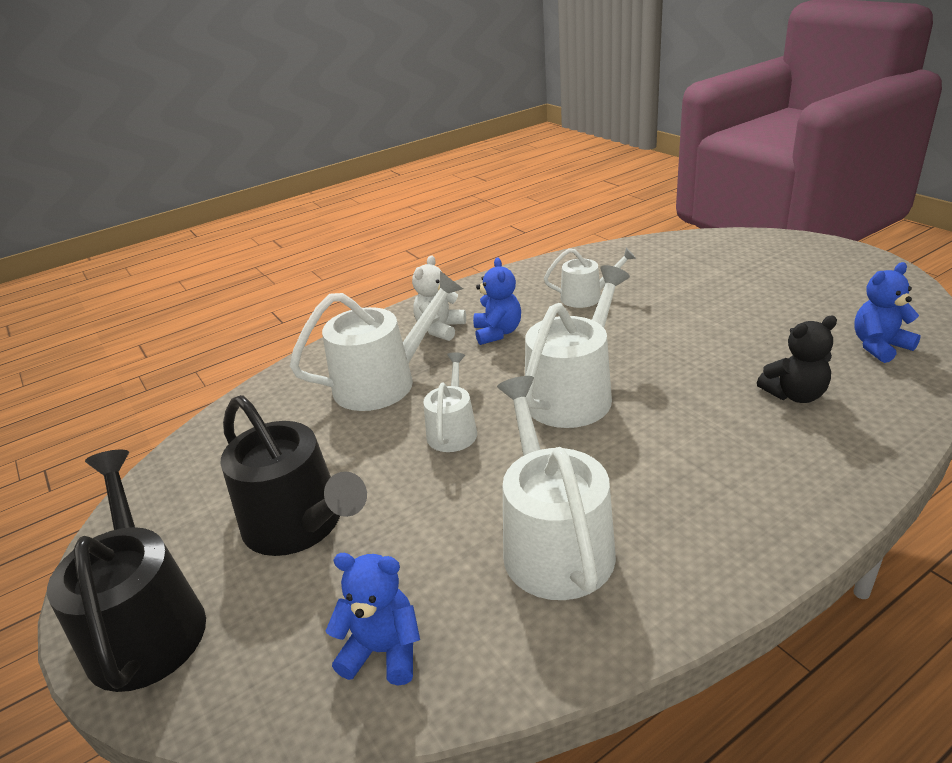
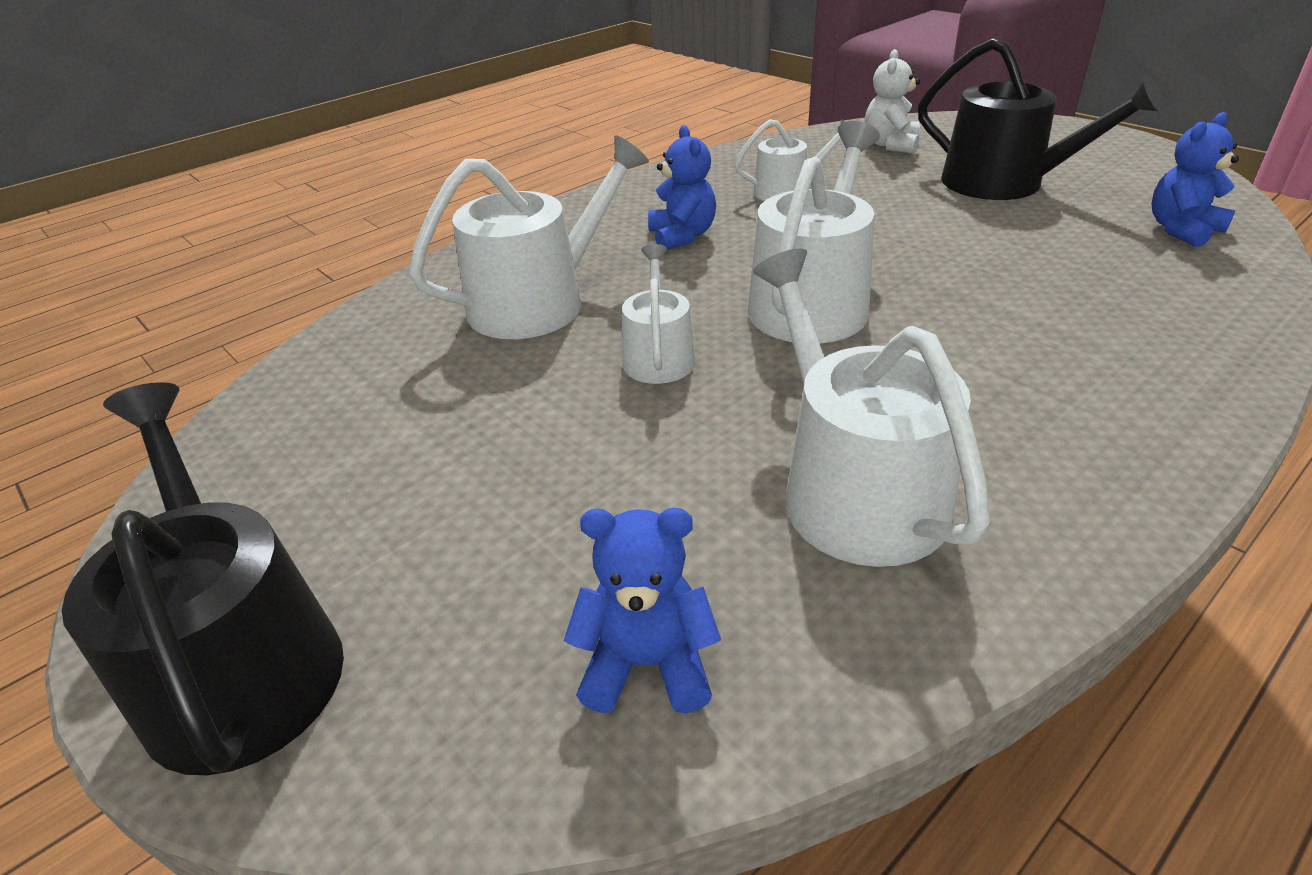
camera: 10 degrees left, 5 degrees up
(300, 524) = (463, 494): black watering can -> black watering can (1005, 183)
(440, 329) = (600, 235): white teddy bear -> white teddy bear (890, 145)
(795, 395) = (1103, 288): black teddy bear -> none

